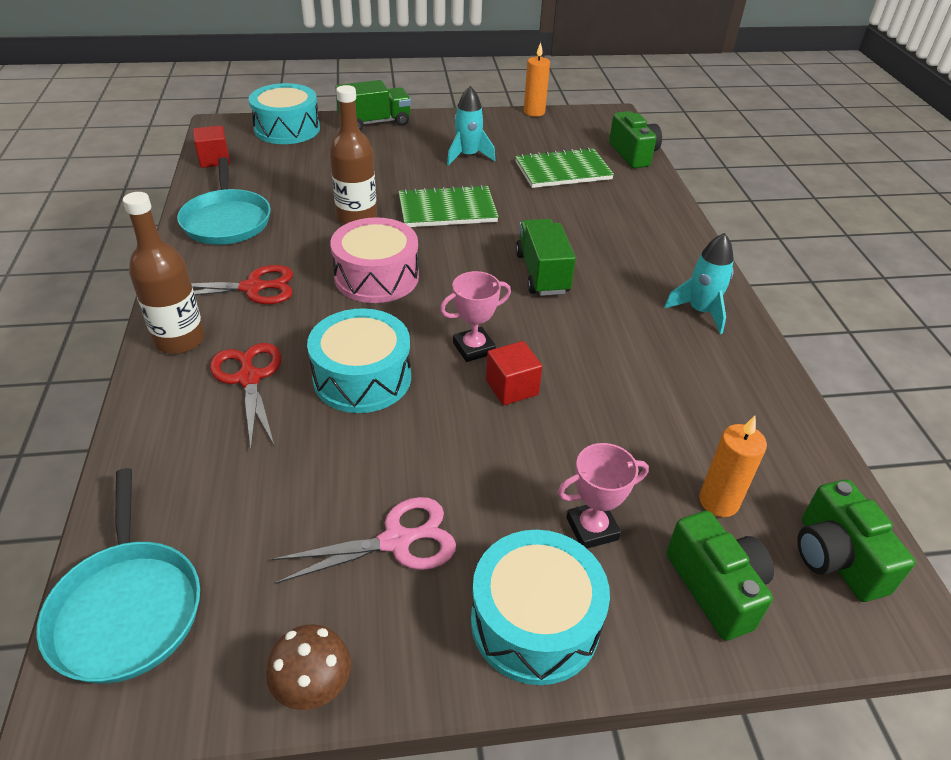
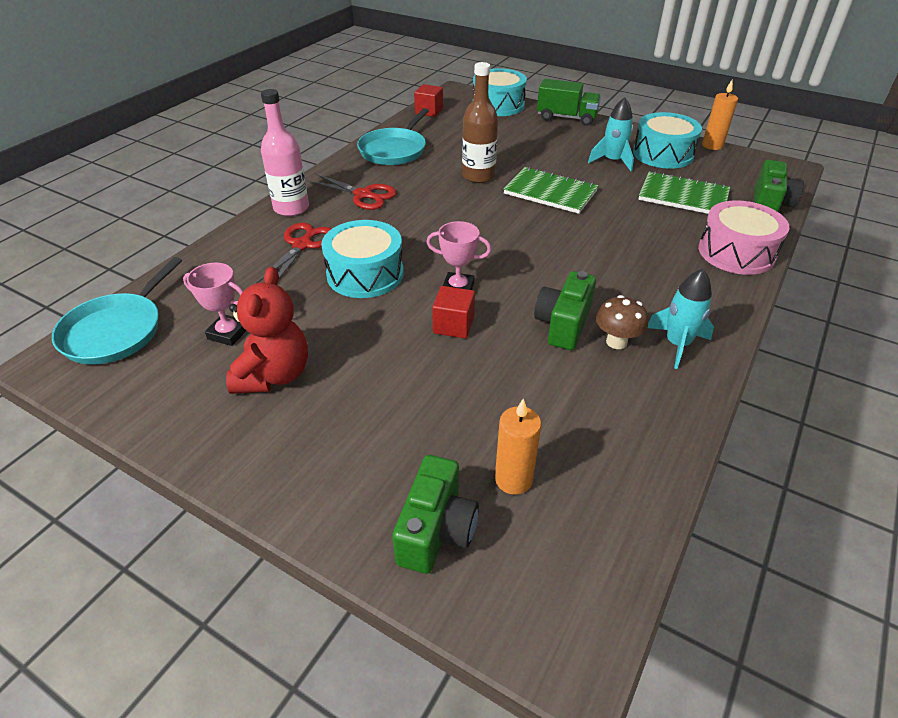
camera: 40 degrees right, 0 degrees up
(180, 340) = (291, 208): brown bottle -> pink bottle
(314, 688) = (145, 423): brown mushroom -> brown mushroom (616, 342)
(376, 277) = (447, 218): pink drum -> pink drum (736, 252)
(396, 541) = (274, 375): pink scissors -> red teddy bear
(535, 621) = (294, 468): turquoise drum -> turquoise drum (663, 154)
(542, 273) = (571, 262): green truck -> none
(592, 528) = (397, 440): pink trophy -> pink trophy (228, 333)
(835, 558) = (561, 577): green camera -> green camera (563, 325)

